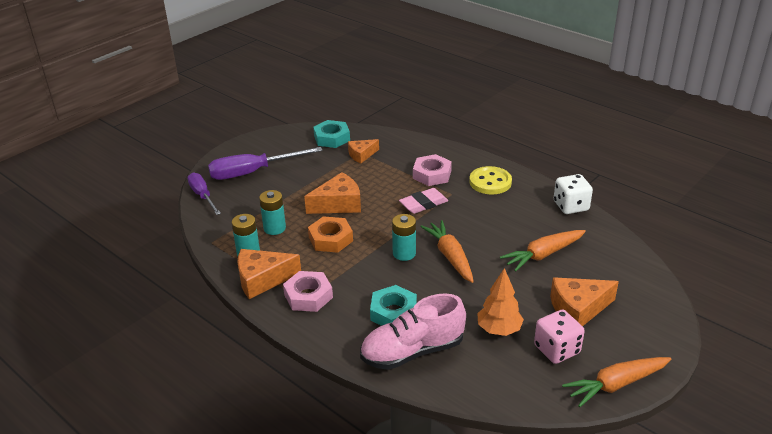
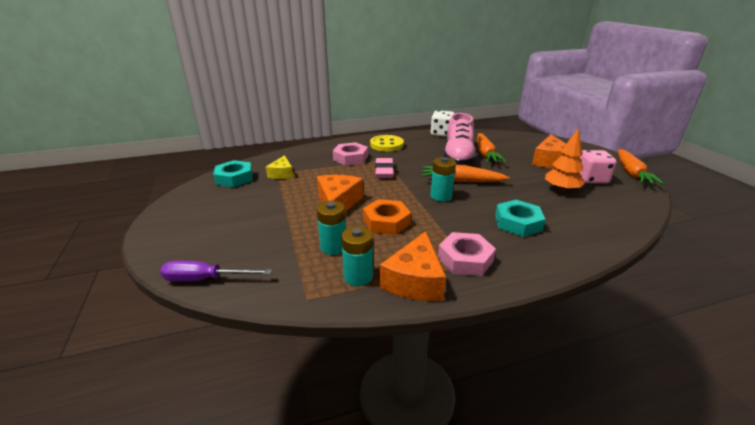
camera: 60 degrees left, 5 degrees down
(253, 172) = (216, 232): purple screwdriver -> none
(361, 155) = (282, 174): orange cheese -> yellow cheese
(412, 351) = (575, 230): pink shoe -> pink shoe (458, 157)

